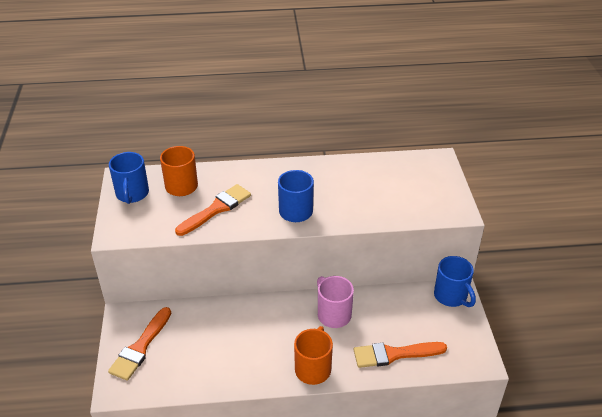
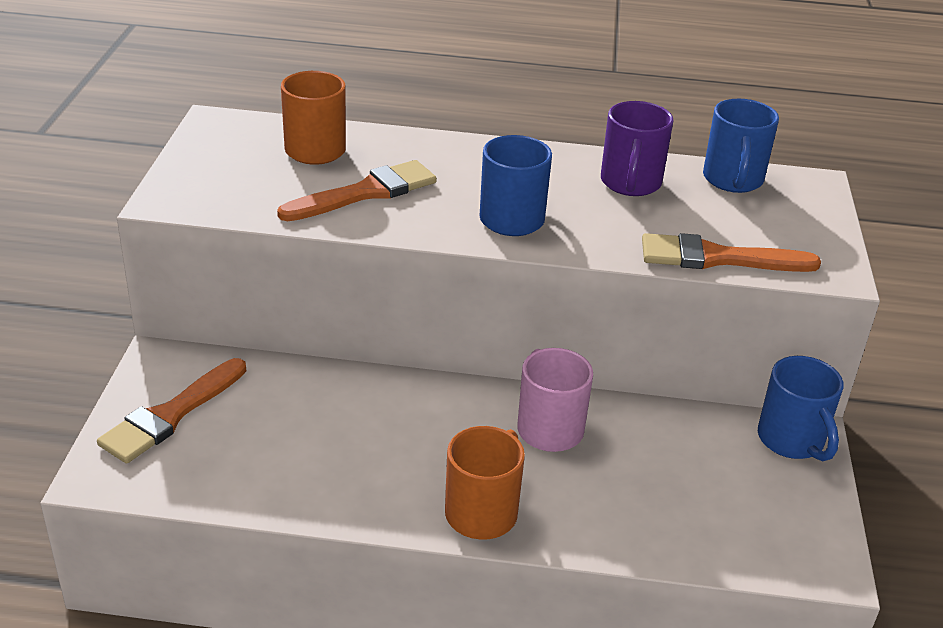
camera: 10 degrees right, 5 degrees down
(132, 194) = (224, 148): blue mug -> blue mug (732, 180)
(349, 177) = (630, 183): none -> purple mug
(394, 354) = (651, 518): orange brush -> orange brush (717, 258)

